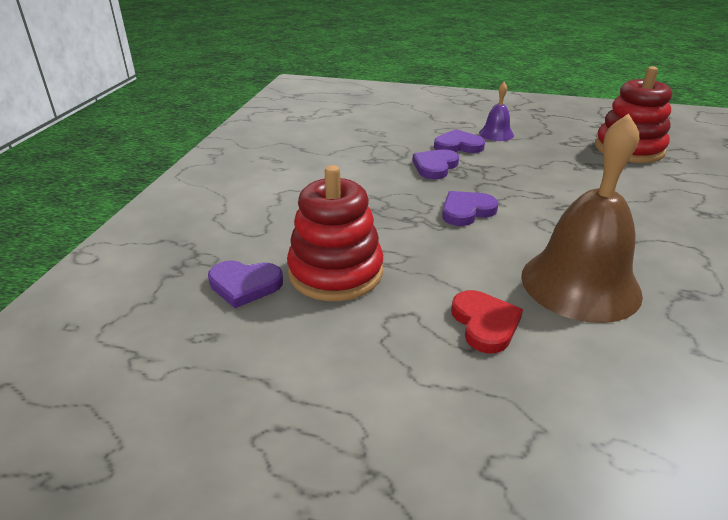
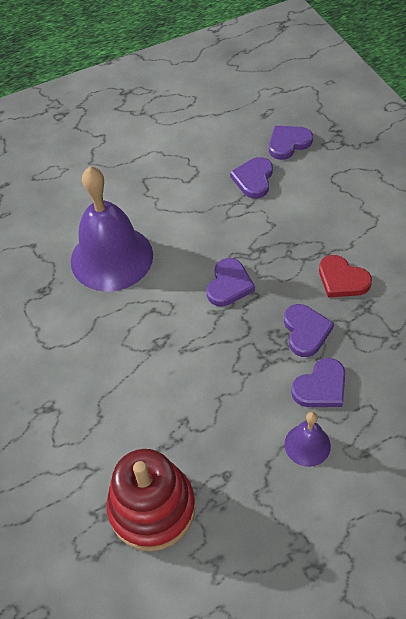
camera: 145 degrees right, 20 degrees up
(335, 272) = (253, 179): red stacking toy -> purple heart
(485, 323) = (147, 197): red heart -> red heart (342, 279)
(580, 284) = (111, 257): brown bell -> purple bell

